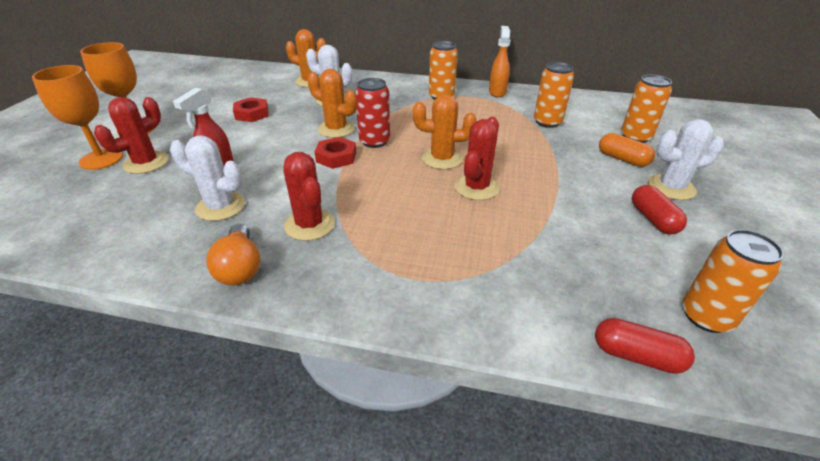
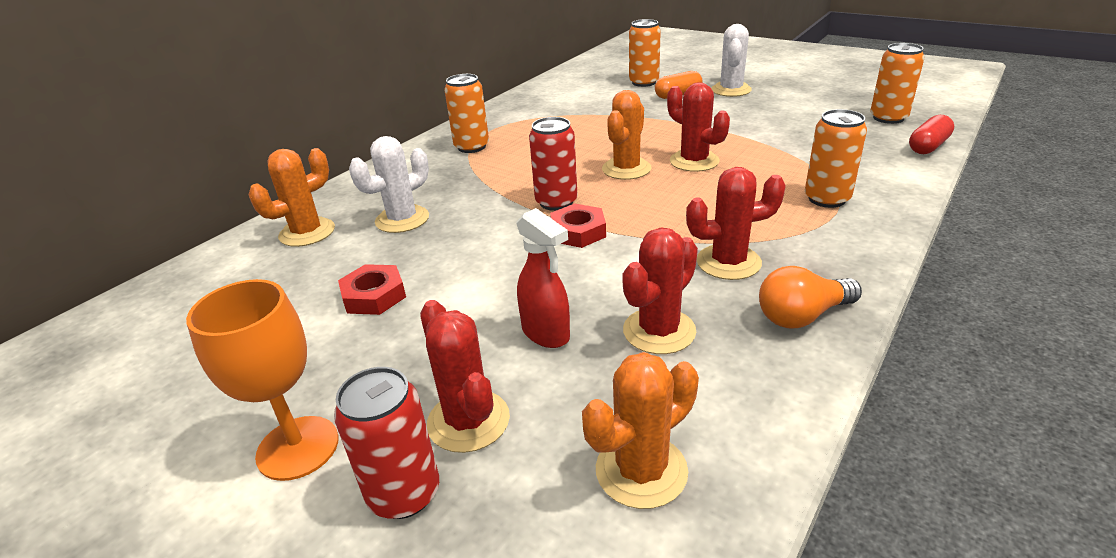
camera: 65 degrees left, 5 degrees down
(101, 159) = (404, 493): orange goblet -> red can
(220, 206) = (659, 331): white cactus -> red cactus
(240, 267) = (802, 316): orange light bulb -> orange light bulb turned 150 degrees clockwise
(336, 129) = (499, 225): orange cactus -> orange cactus (641, 471)
(497, 92) = (493, 117): orange spray bottle -> none
(547, 122) = (586, 108): orange can -> orange can (827, 199)
(653, 219) = (773, 106): red capsule -> none

